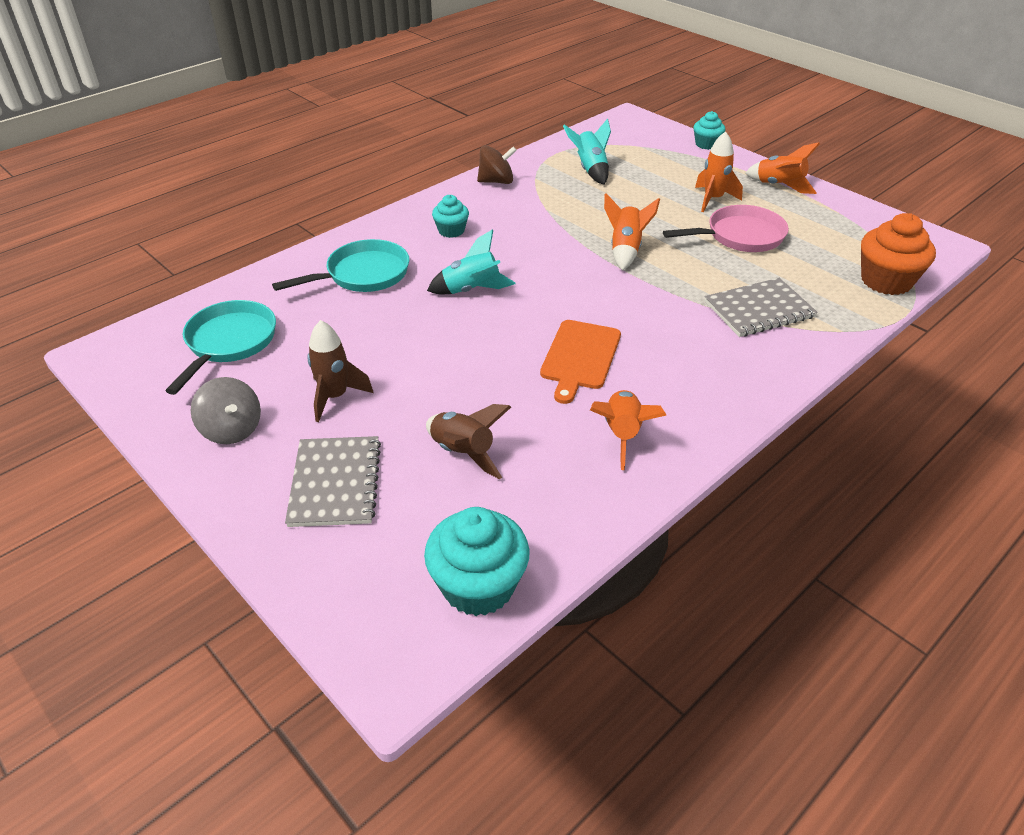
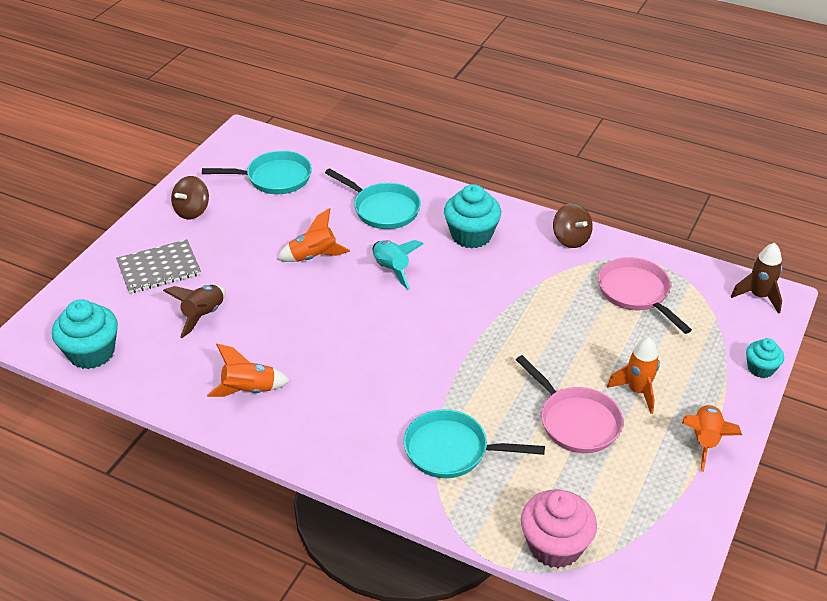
camera: 70 degrees right, 0 degrees up
(232, 429) = (192, 211): grey spinning top -> brown spinning top
(335, 397) = (238, 242): brown rocket -> brown rocket (758, 296)
(451, 231) = (471, 235): turquoise cupcake -> turquoise cupcake, size x1.75
(580, 357) = (331, 349): orange cutting board -> none
(590, 170) = (636, 293): turquoise rocket -> pink pan
(625, 250) = (502, 345): orange rocket -> orange rocket (314, 257)
(759, 309) = (452, 450): grey notebook -> turquoise pan
(886, 281) = (555, 546): orange cupcake -> pink cupcake

